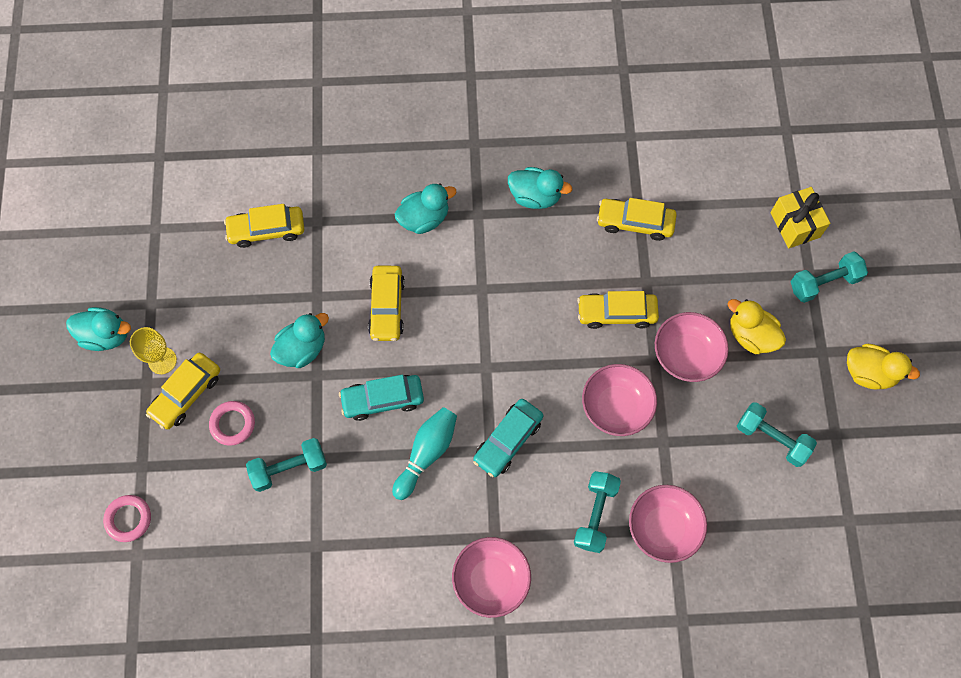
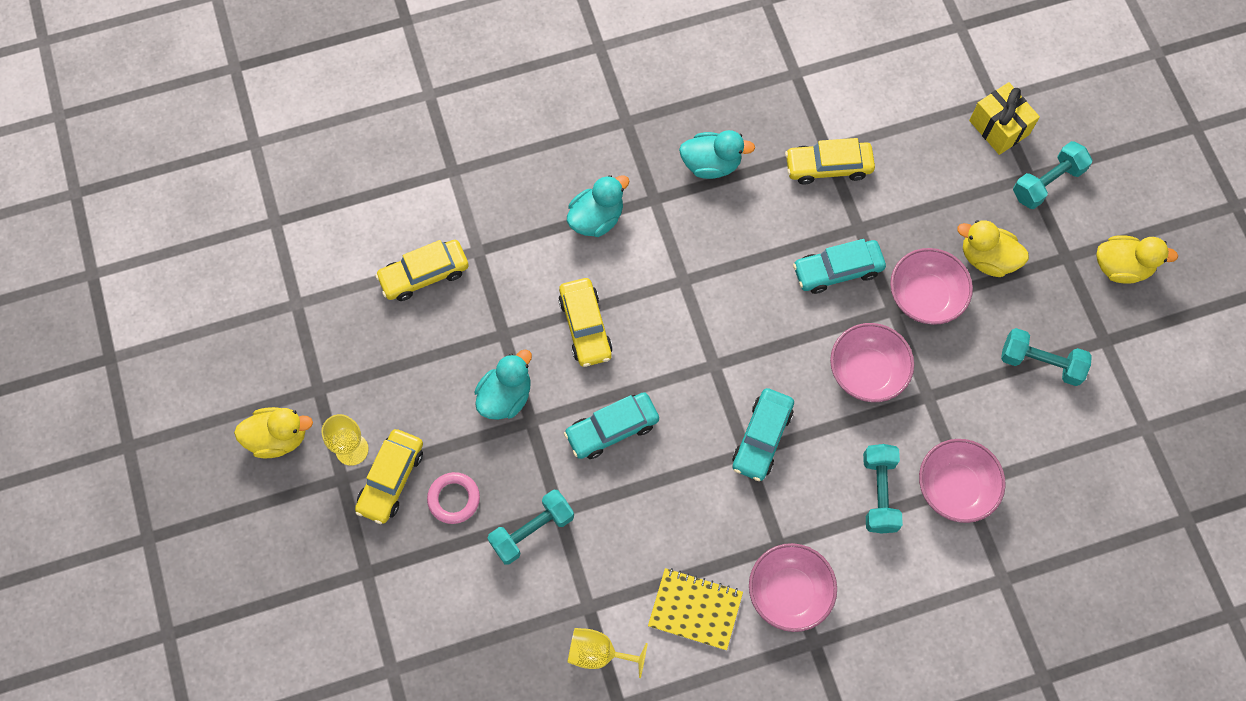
camera: 15 degrees left, 0 degrees up
(106, 335) = (278, 437): turquoise duck -> yellow duck
(128, 519) = (370, 634): pink ring -> none
(313, 588) = (598, 653): none -> yellow goblet
(406, 573) = (695, 609): none -> yellow notebook
(427, 453) = (678, 475): turquoise bowling pin -> none
(616, 313) = (837, 270): yellow car -> turquoise car

